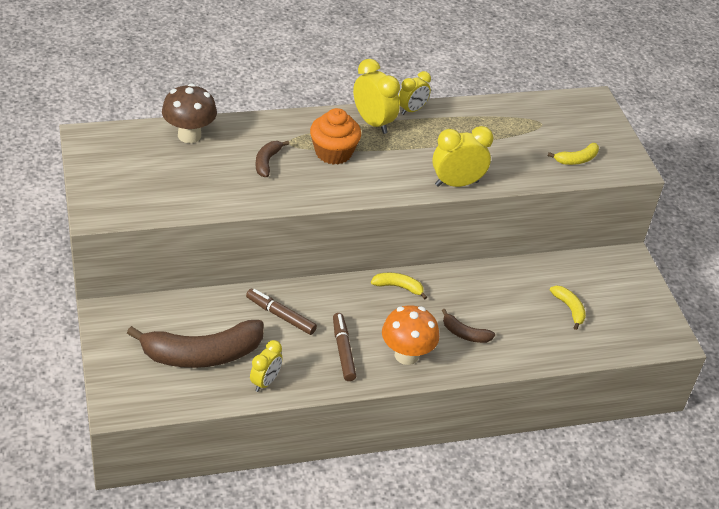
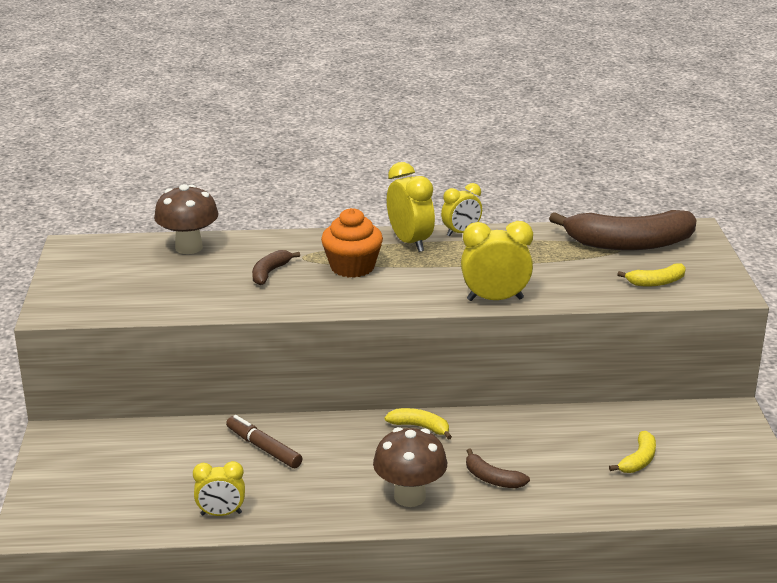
camera: 15 degrees right, 15 degrees down
(202, 354) = (154, 481): brown banana -> brown banana (629, 244)
(265, 382) = (221, 514): yellow clock -> yellow clock turned 45 degrees clockwise
(343, 350) = (329, 487): brown marker -> none
(406, 355) = (409, 497): orange mushroom -> brown mushroom
(569, 309) = (638, 460): yellow banana -> yellow banana turned 45 degrees clockwise

